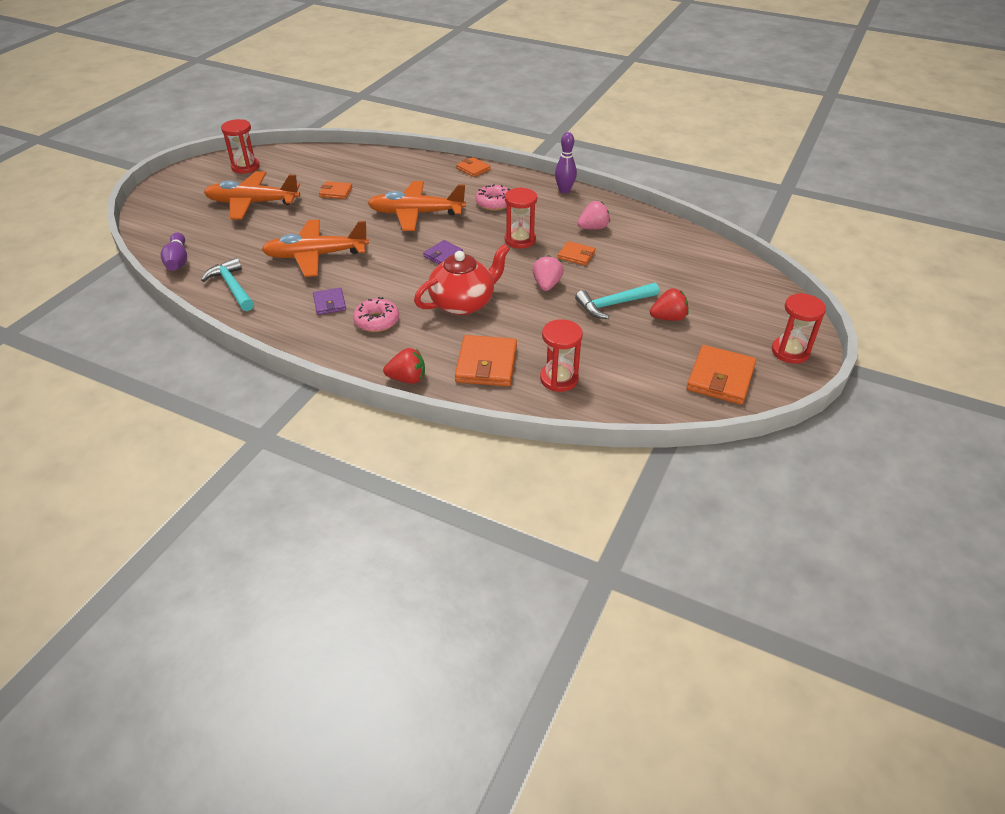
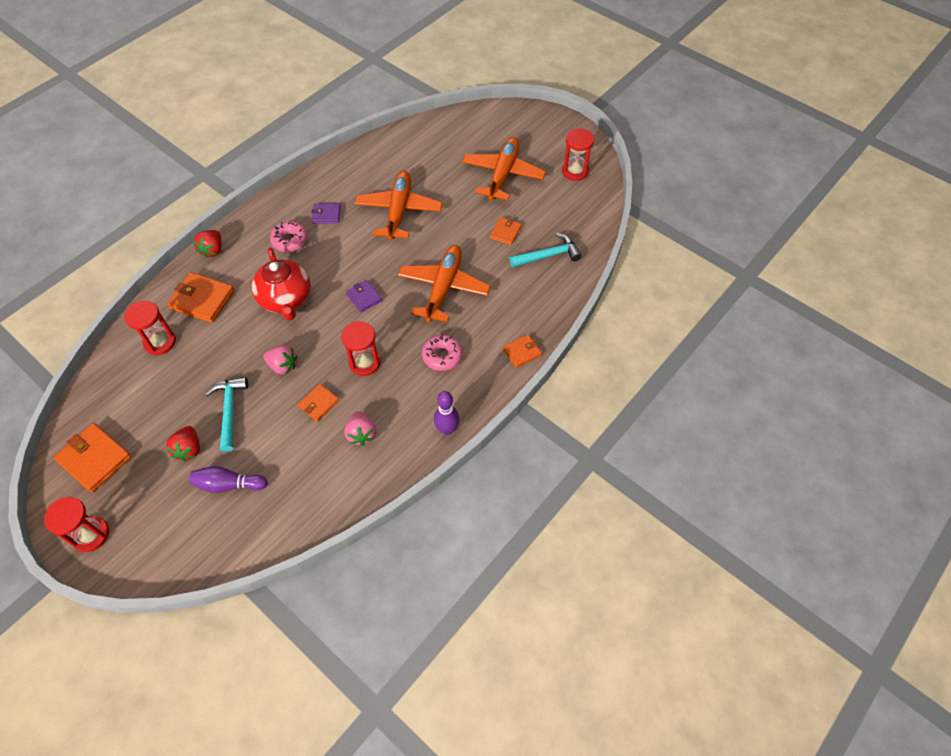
camera: 105 degrees right, 15 degrees up
(178, 261) = (425, 131): purple bowling pin -> purple bowling pin (228, 484)
(232, 287) = (374, 161): turquoise hammer -> turquoise hammer (548, 255)

